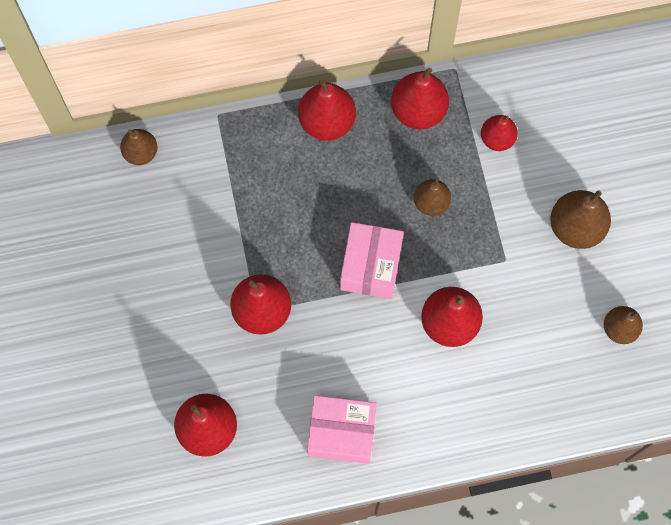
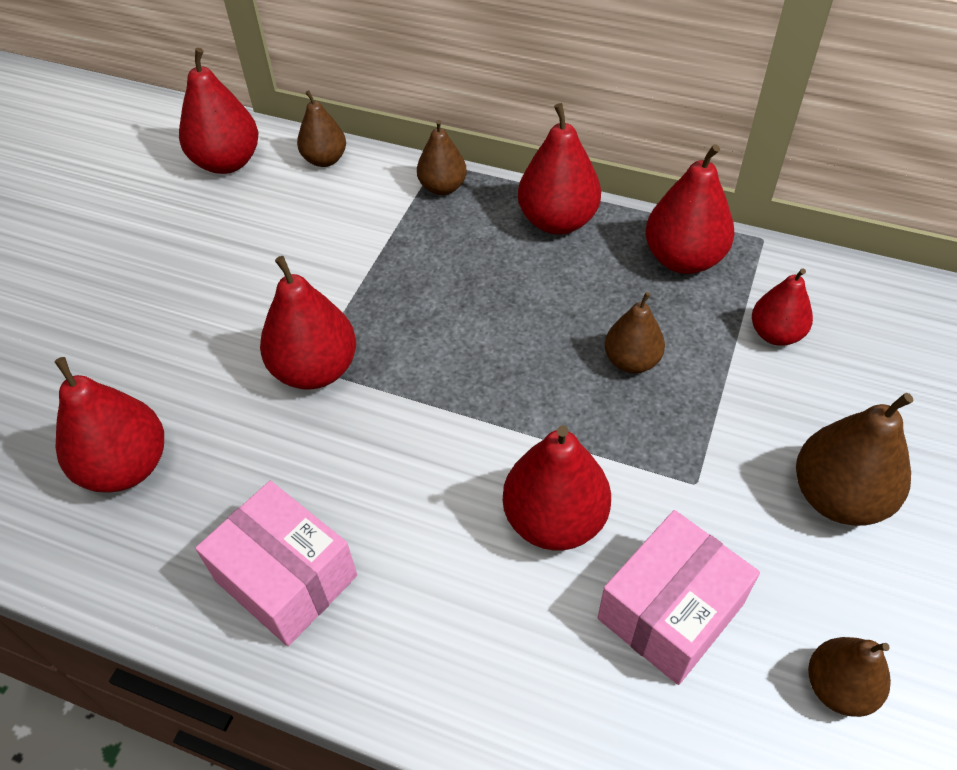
camera: 35 degrees right, 20 degrees down
(76, 192) = (227, 162): none -> red pear
(236, 134) = (442, 187): none -> brown pear
(371, 266) = (494, 392): pink box -> pink box (670, 611)

